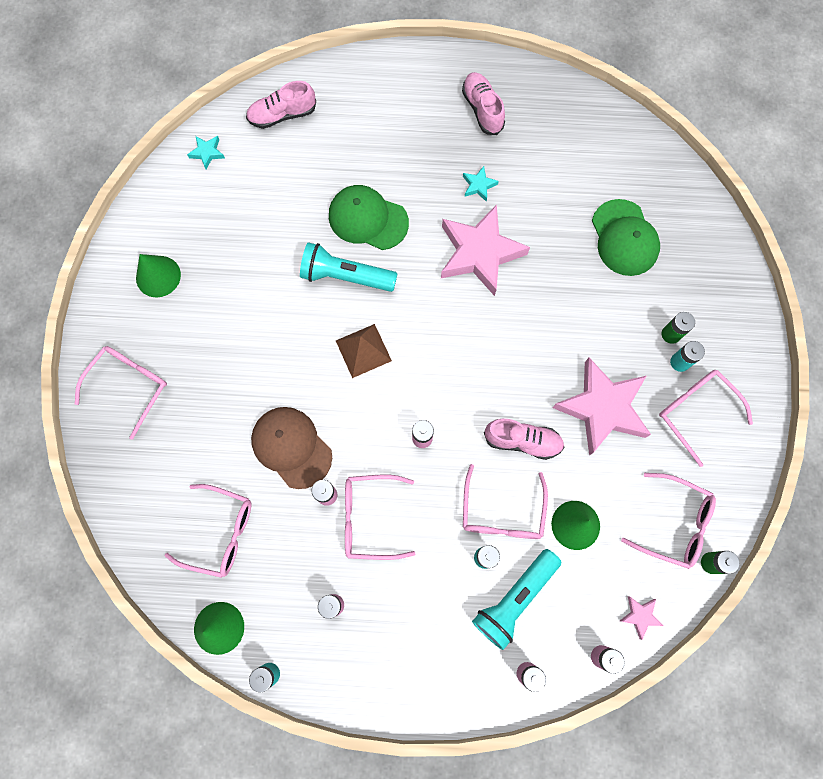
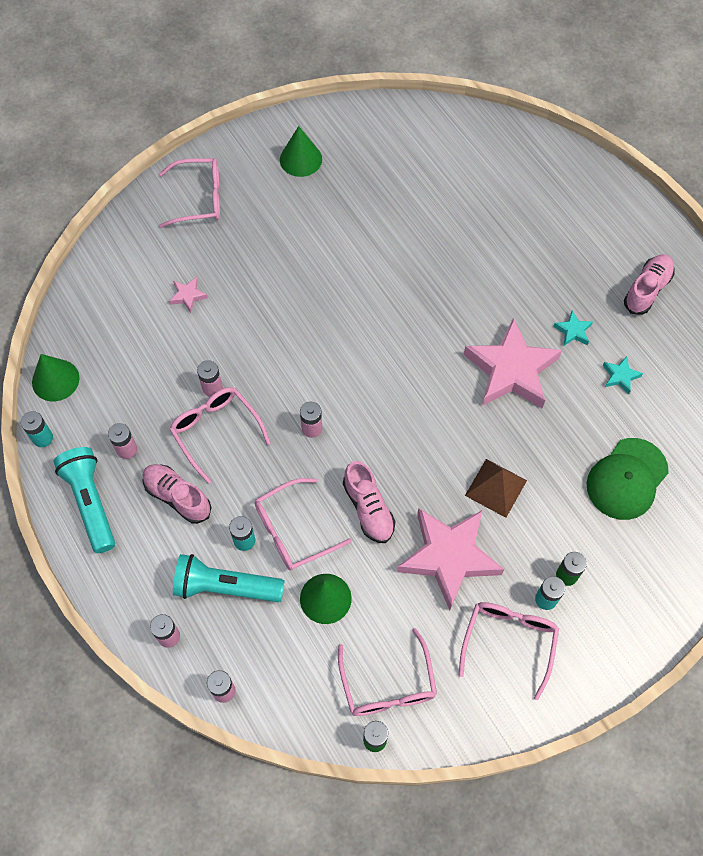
camera: 55 degrees right, 10 degrees down
(207, 153) = (429, 123): turquoise star -> turquoise star (620, 376)
(220, 532) = (129, 333): pink glasses -> none
(282, 115) = (507, 151): pink shoe -> pink shoe (177, 497)
(291, 447) = (233, 338): brown cap -> none
(346, 276) = (406, 284): turquoise flashlight -> turquoise flashlight (91, 503)
(363, 350) = (353, 337): brown pyramid -> brown pyramid (496, 488)
(368, 219) = (469, 268): green cap -> none
(640, 616) = (282, 703): pink star -> pink star (188, 296)

